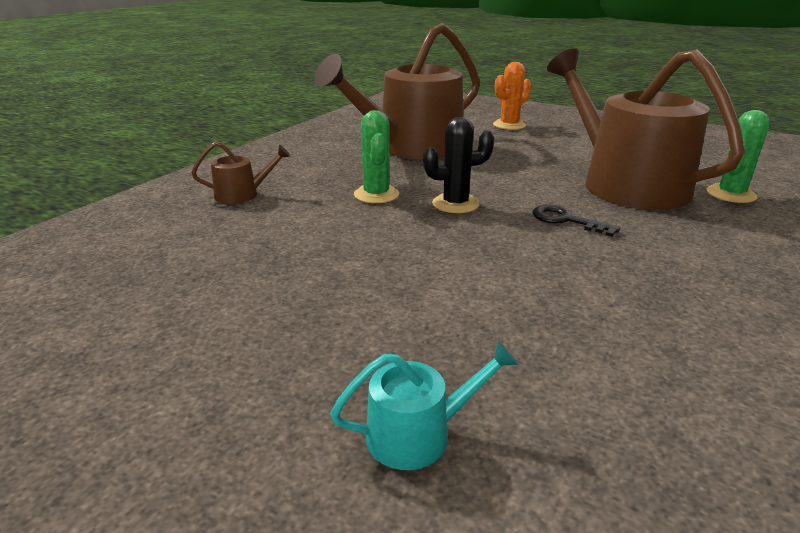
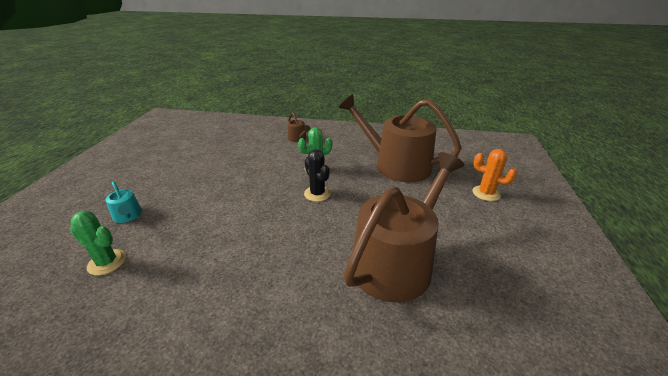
camera: 70 degrees right, 5 degrees up
(566, 220) = (313, 236): black key -> none
(731, 194) = (416, 331): green cactus -> green cactus (107, 262)

